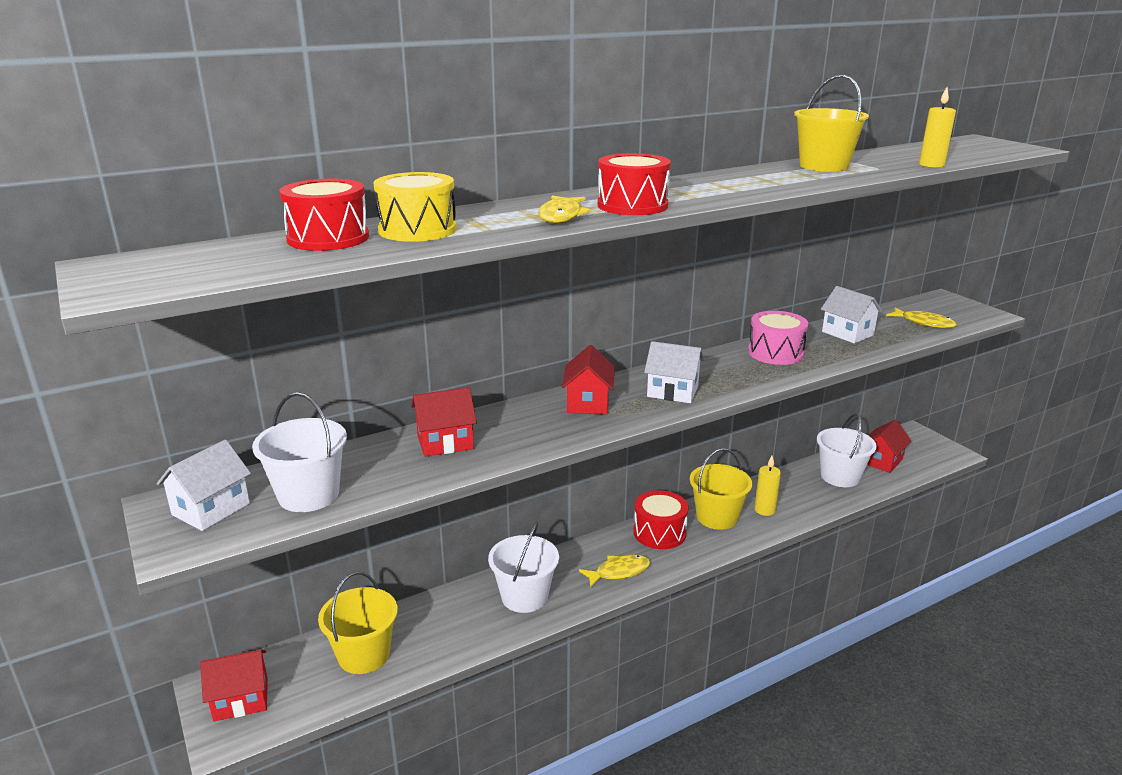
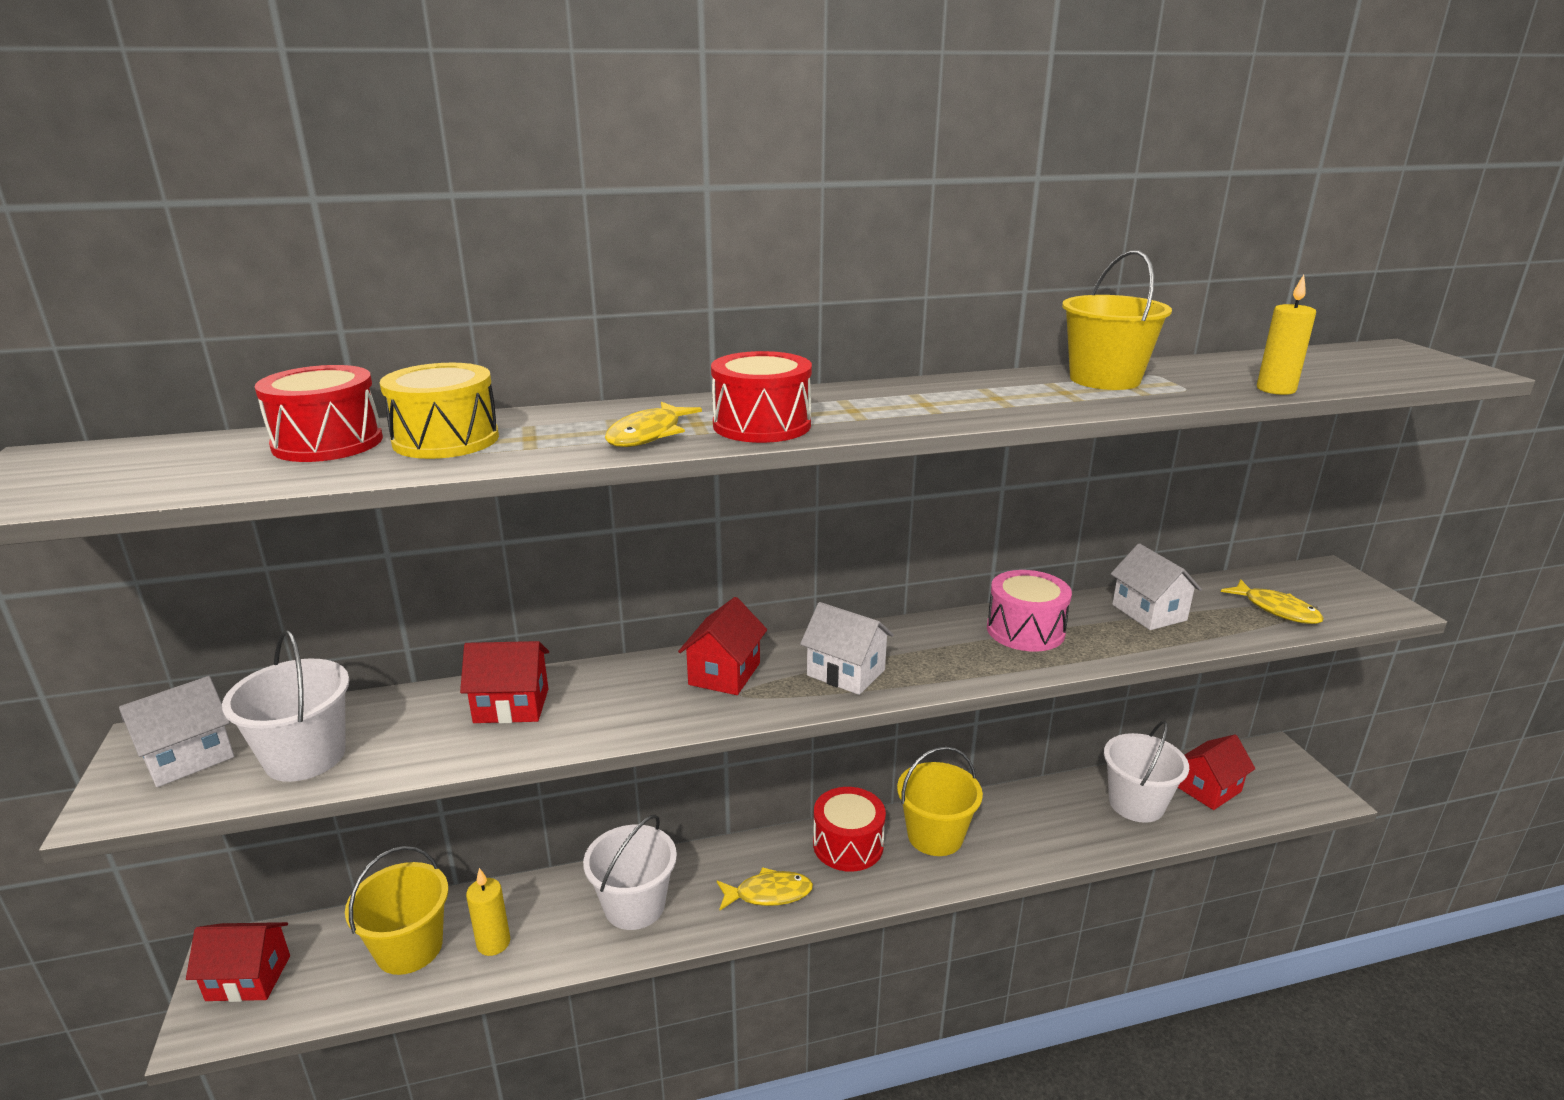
camera: 15 degrees right, 0 degrees up
(764, 510) = (1006, 837): yellow candle -> yellow candle (493, 943)

